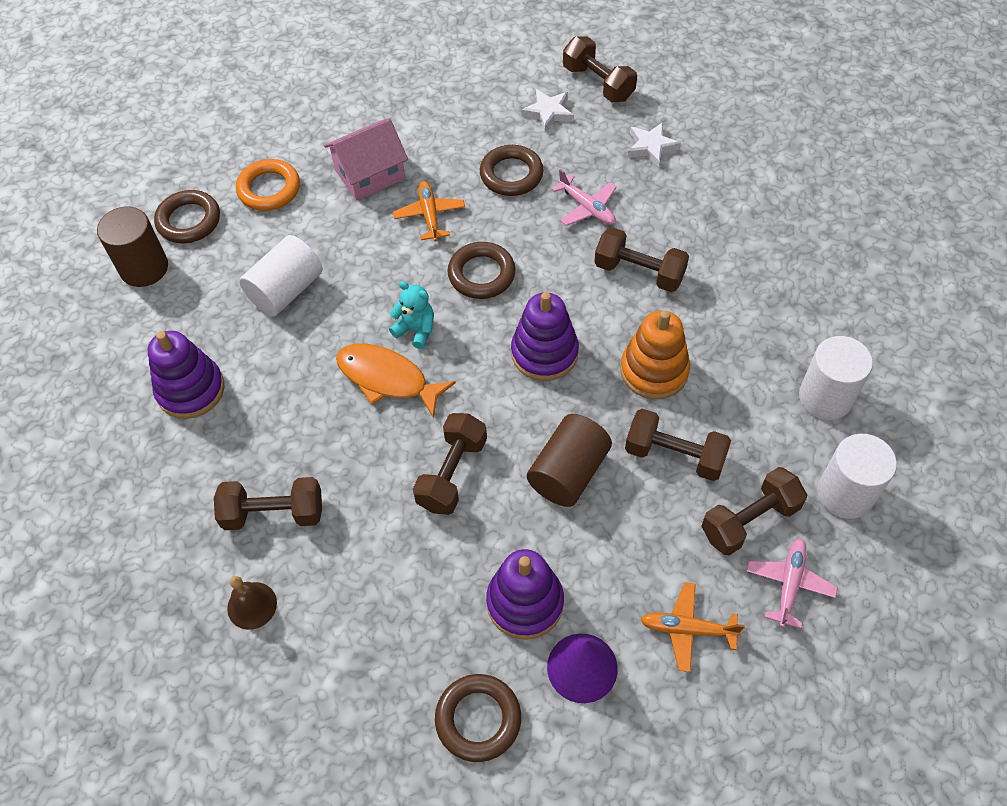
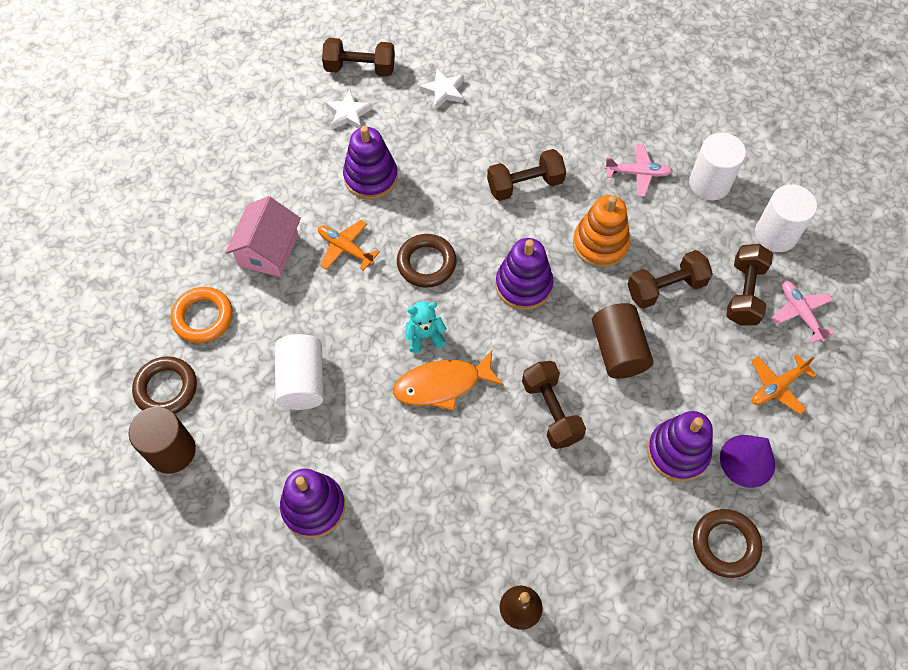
camera: 45 degrees left, 5 degrees up
(273, 513) = (468, 537): brown dumbbell -> none
(511, 174) = (371, 177): brown ring -> purple stacking toy
(587, 208) = (446, 164): pink plane -> pink plane (638, 173)

